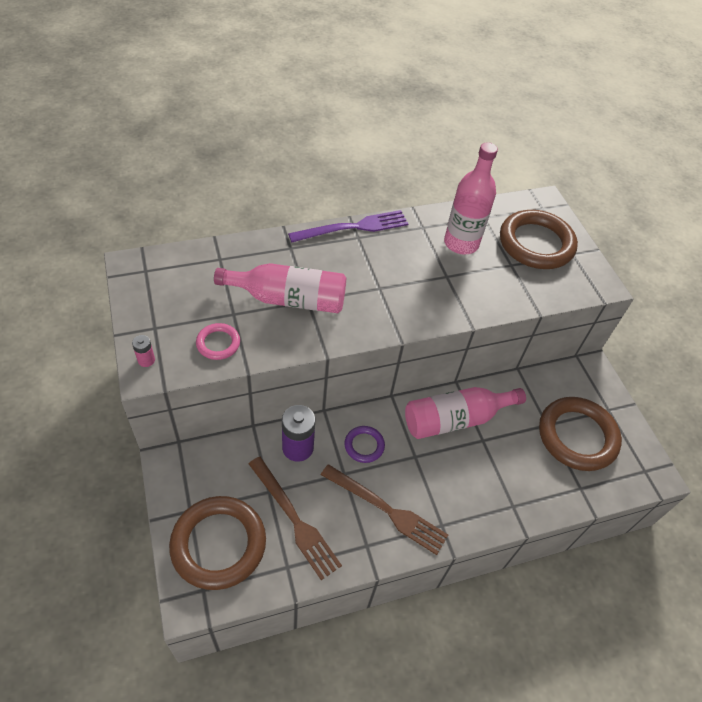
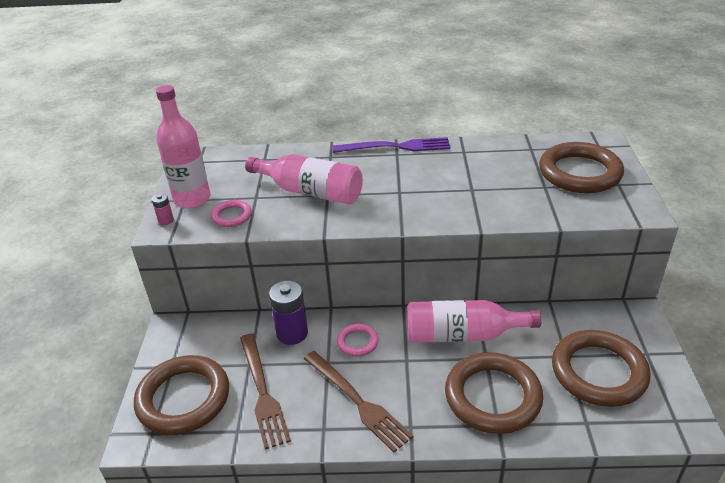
camera: 25 degrees right, 15 degrees down
(364, 445) = (357, 342): purple ring -> pink ring
(461, 243) = (498, 166): pink bottle -> pink bottle (192, 199)
(500, 479) = (492, 397): none -> brown ring

